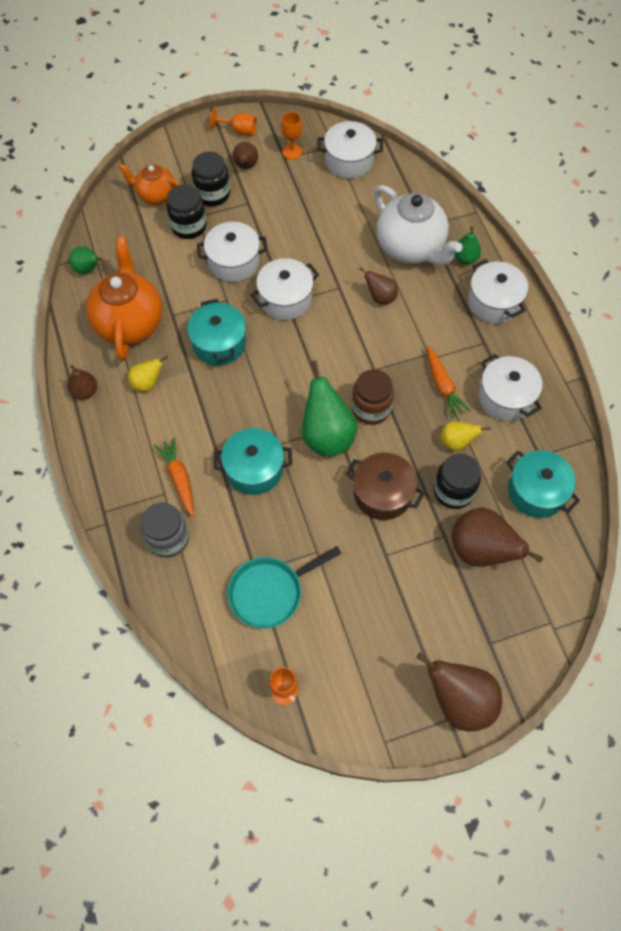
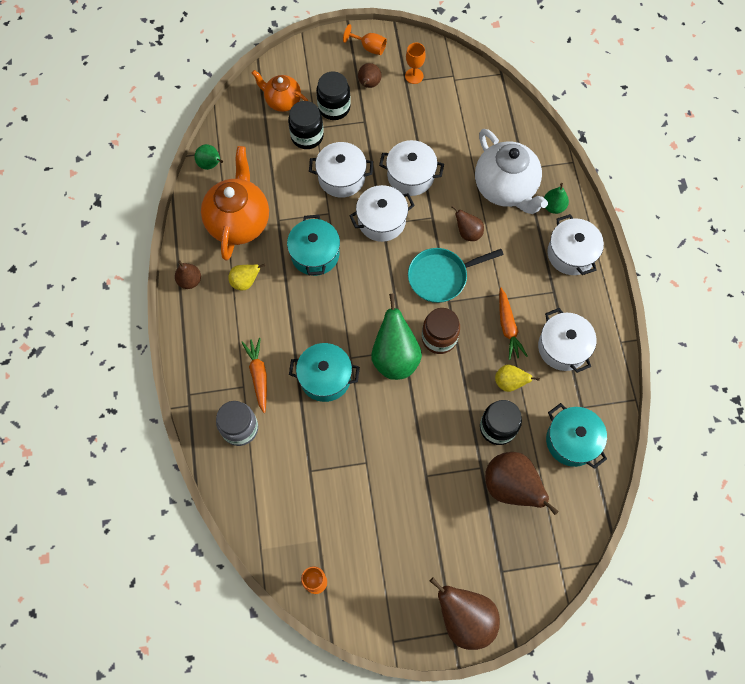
camera: 10 degrees right, 5 degrees up
(270, 592) = (319, 492): turquoise pan -> turquoise pan (441, 277)
(349, 161) = (465, 93): white pot -> white pot (410, 176)
(382, 494) = (434, 419): brown pot -> none

